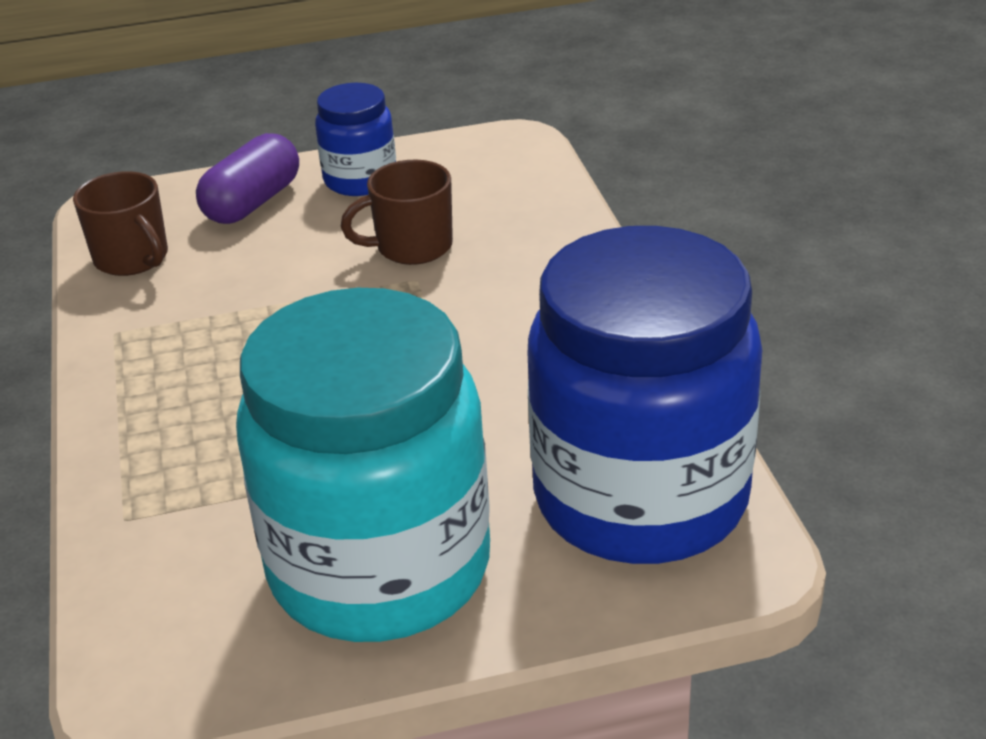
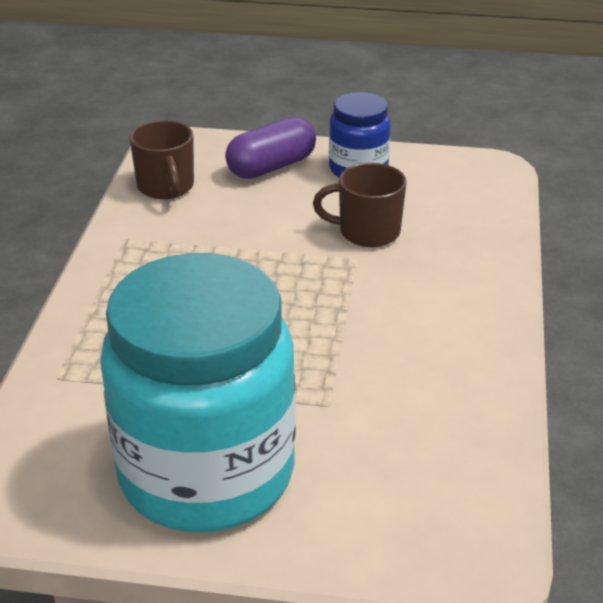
camera: 20 degrees right, 0 degrees up
(641, 498) = (429, 484): blue jar -> none

